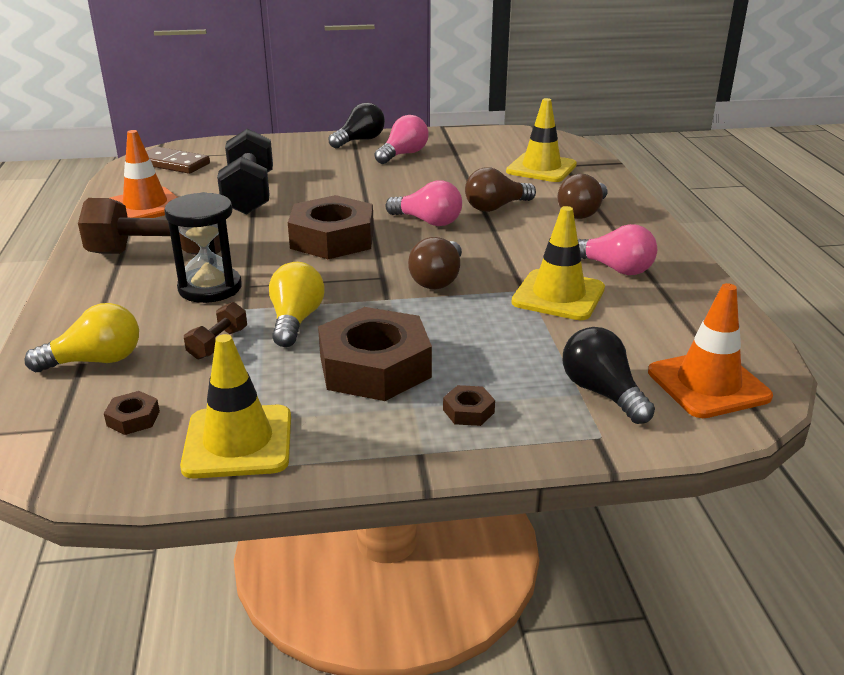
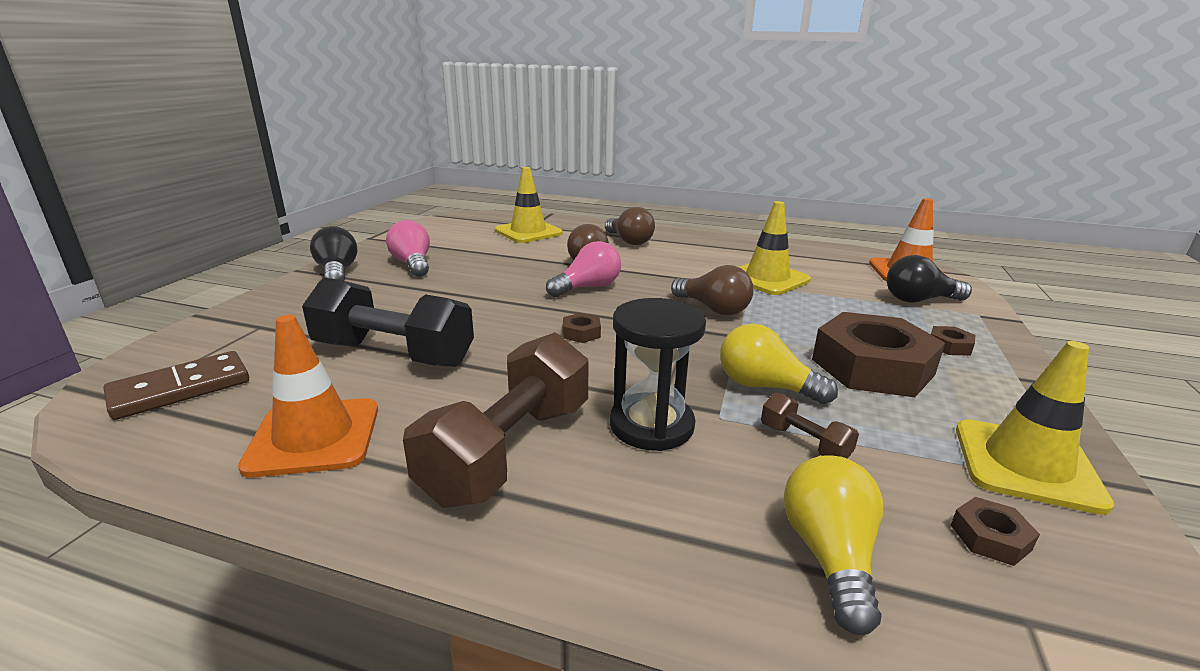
camera: 65 degrees left, 5 degrees down
(332, 238) = (581, 333): brown nut -> brown nut, size x0.40
(615, 268) = (733, 255): pink light bulb -> none

